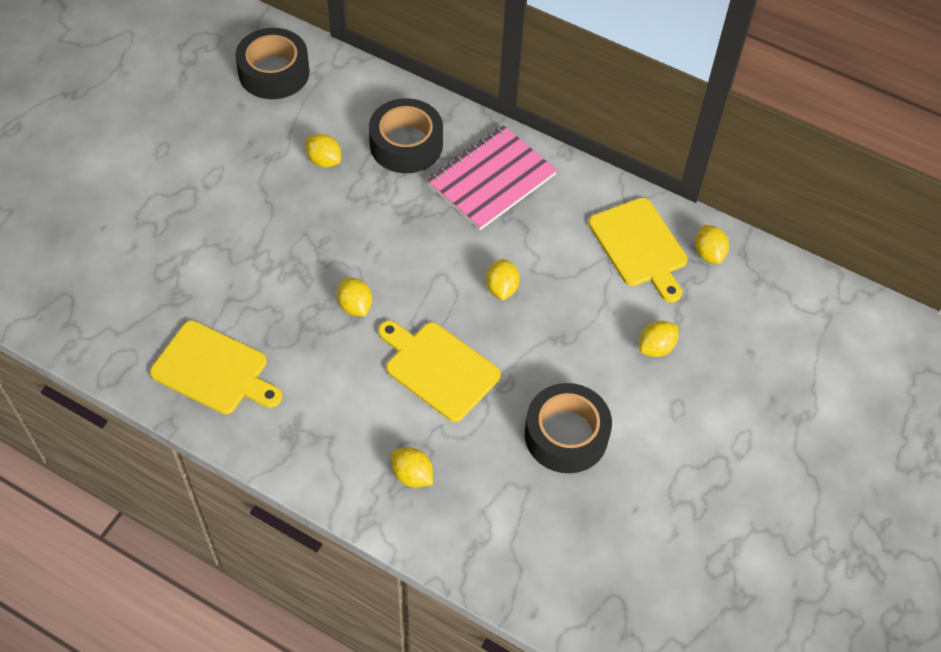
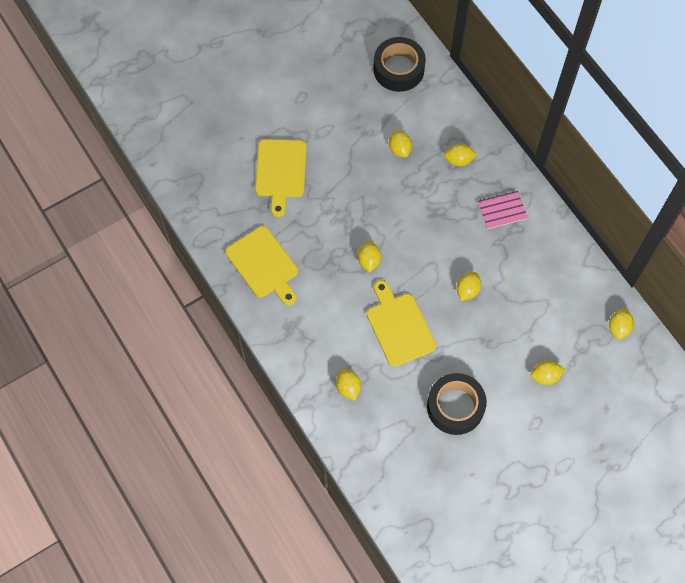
camera: 30 degrees right, 10 degrees up
(406, 144) = (459, 160): black tape -> yellow lemon
(491, 180) = (502, 210): pink notebook -> pink notebook, size x0.56
(640, 246) = (575, 302): yellow cutting board -> yellow cutting board (280, 172)

